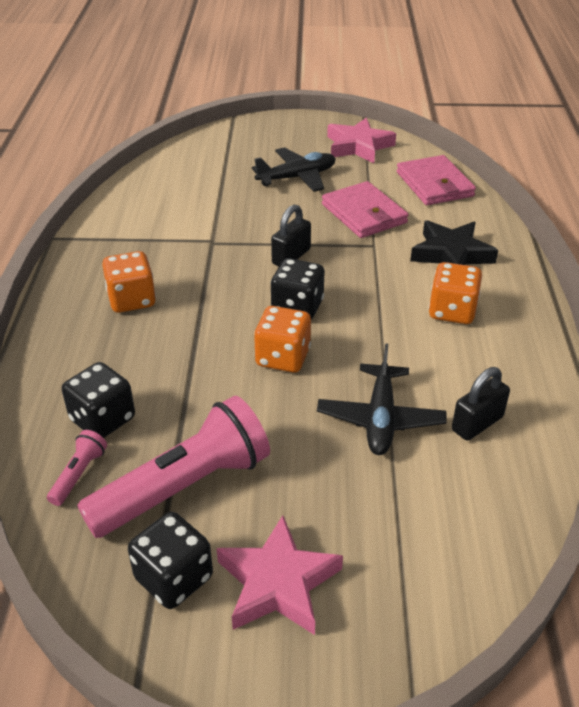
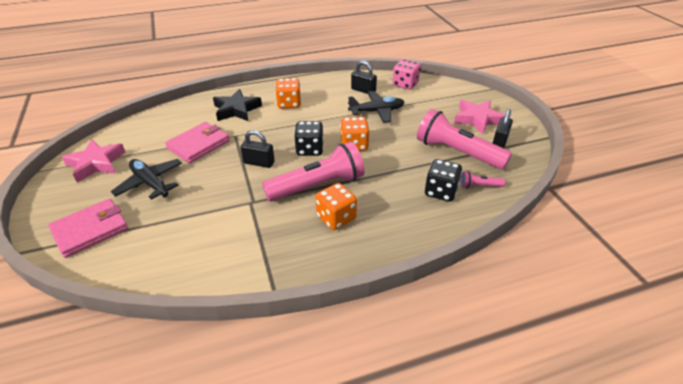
camera: 110 degrees left, 0 degrees up
(174, 578) = (499, 142): black dice -> black padlock
(205, 298) = (318, 186): none -> pink flashlight
(434, 184) = (155, 124): pink wallet -> pink wallet (90, 230)
(487, 507) = (405, 84): none -> pink dice

